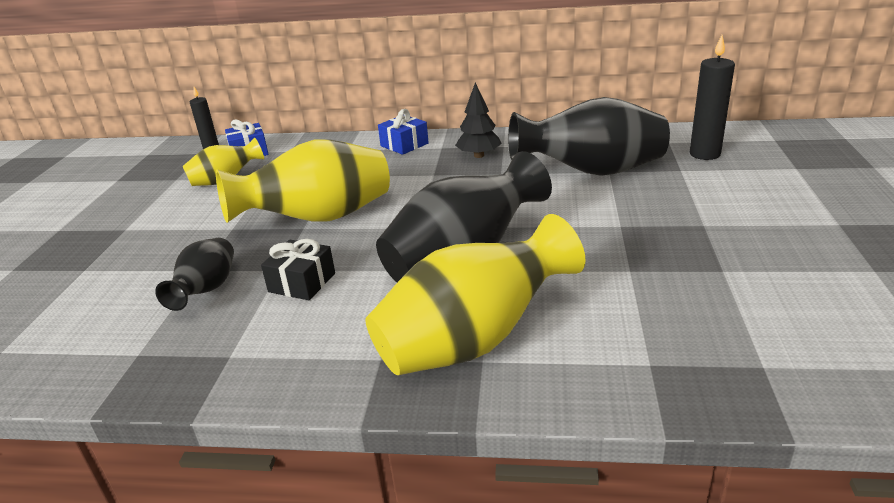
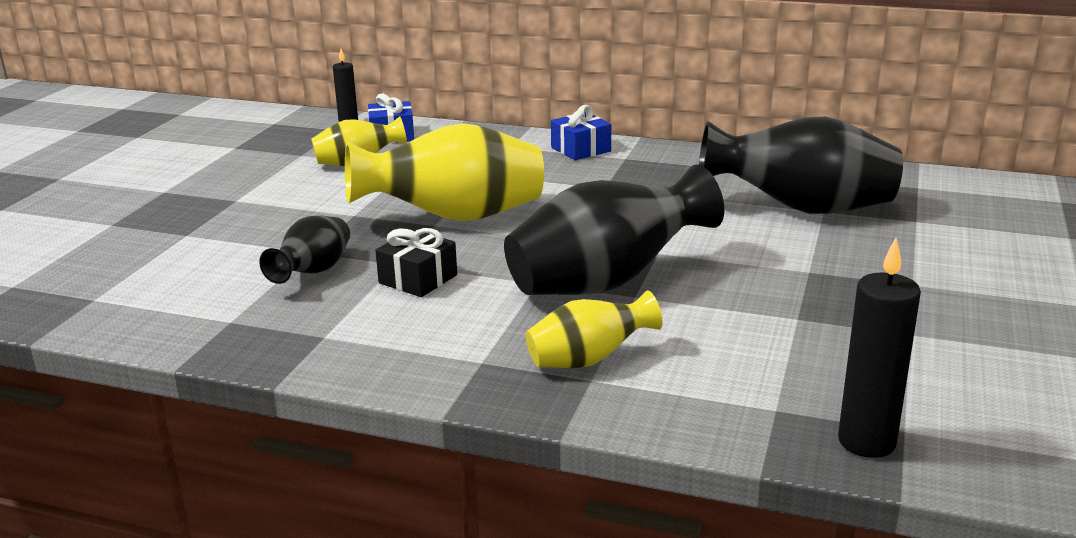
camera: 10 degrees right, 5 degrees down
(473, 340) = (589, 359): yellow vase -> yellow vase, size x0.54
(479, 155) = (668, 173): black tree -> none
(704, 154) = (957, 207): black candle -> black candle (866, 442)

